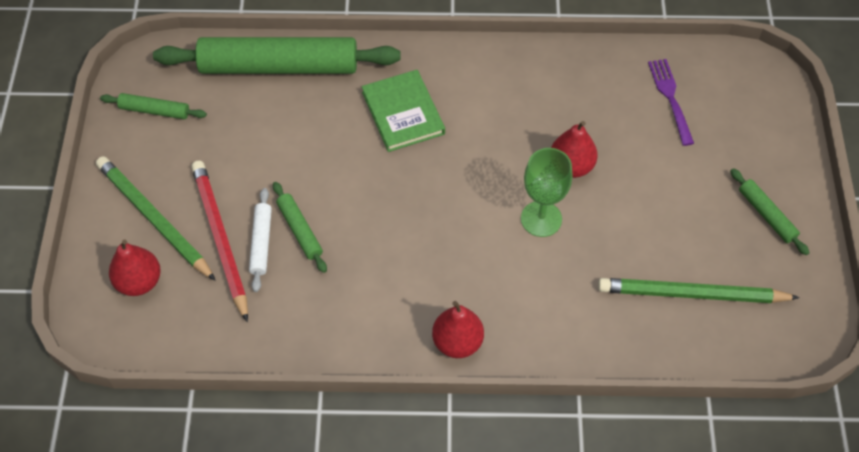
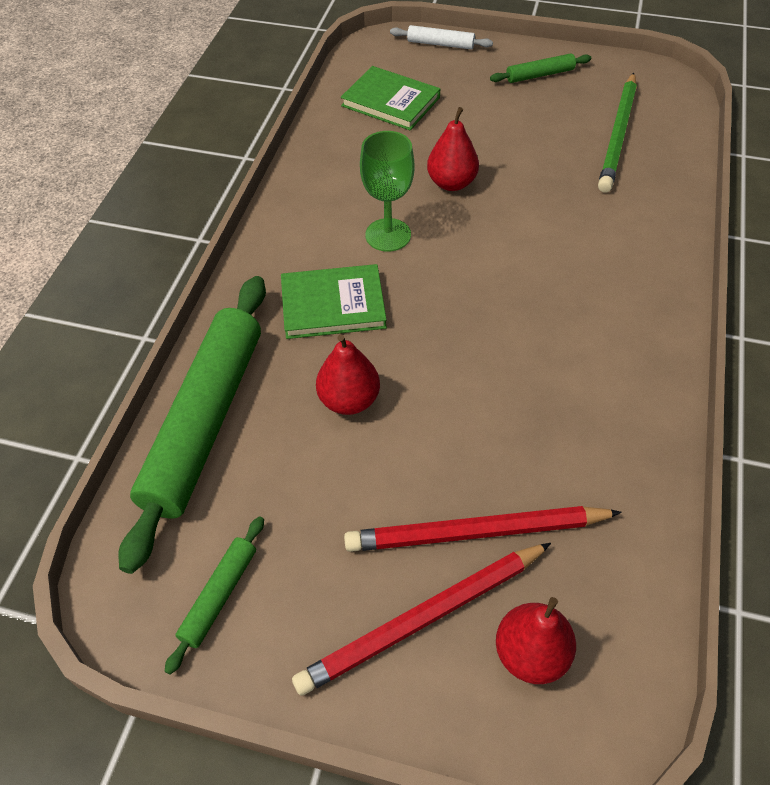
camera: 75 degrees left, 5 degrees down
(154, 219) = (423, 618): green pencil -> red pencil
(261, 243) = (492, 483): white rolling pin -> white rolling pin (440, 44)
(300, 230) = (481, 436): green rolling pin -> none
(457, 342) = (659, 311): red pear -> red pear (349, 400)
(541, 219) = (512, 217): green goblet -> green goblet (388, 235)
(671, 99) = (391, 102): purple fork -> green book

